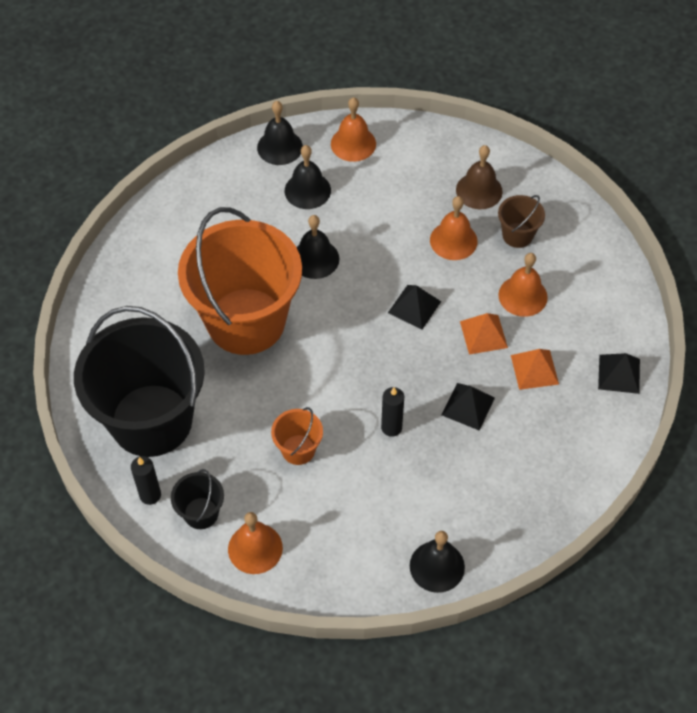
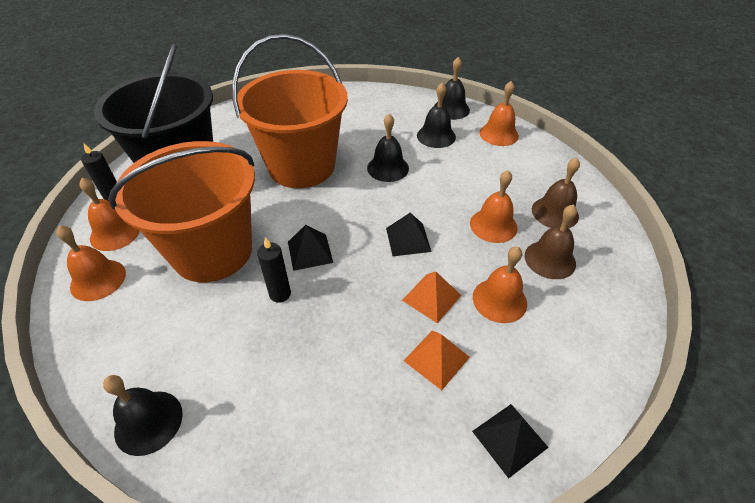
camera: 50 degrees right, 10 degrees down
(201, 513) = (115, 233): black bucket -> orange bell
(298, 449) = (212, 251): orange bucket -> orange bucket, size x2.45
(468, 406) = (348, 333): black pyramid -> black pyramid (310, 252)
(517, 235) = (550, 259): brown bucket -> brown bell

